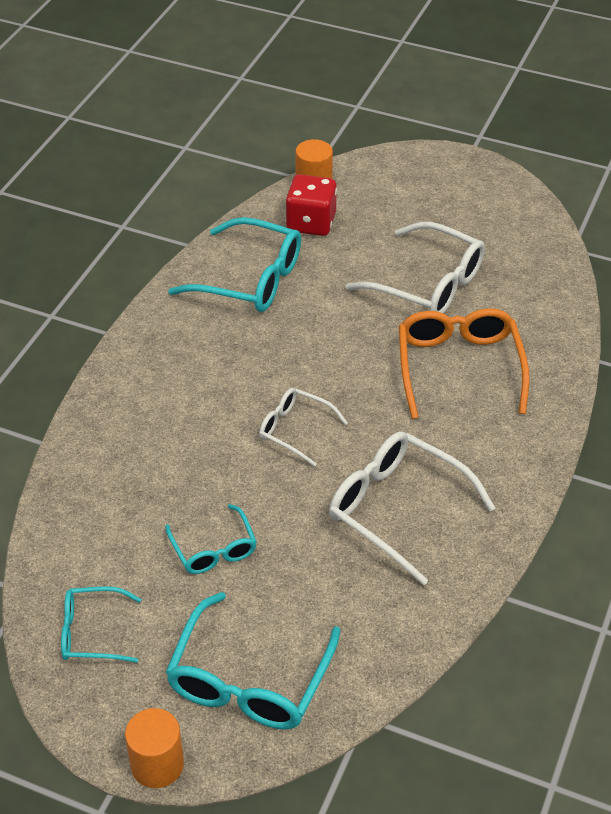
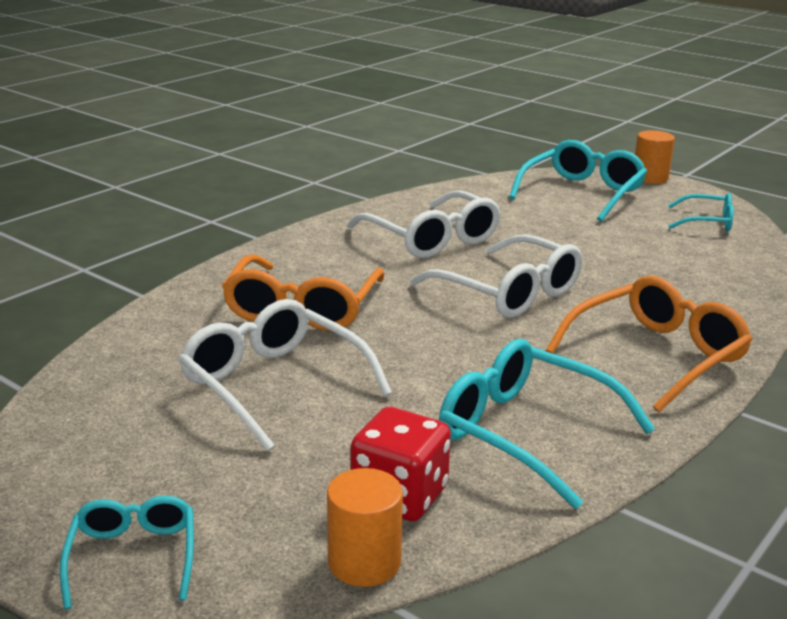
camera: 165 degrees left, 20 degrees down
(163, 372) = (656, 356): none -> orange glasses
(213, 549) = (604, 242): turquoise glasses -> turquoise glasses (133, 557)
(295, 430) = (508, 292): white glasses -> white glasses, size x1.74

